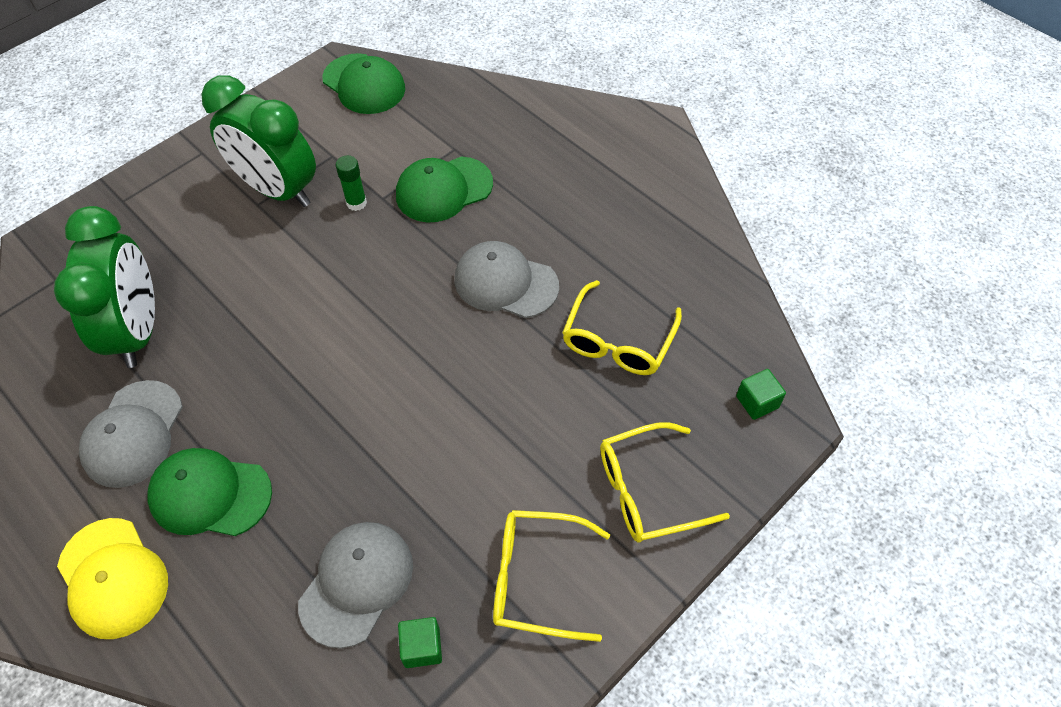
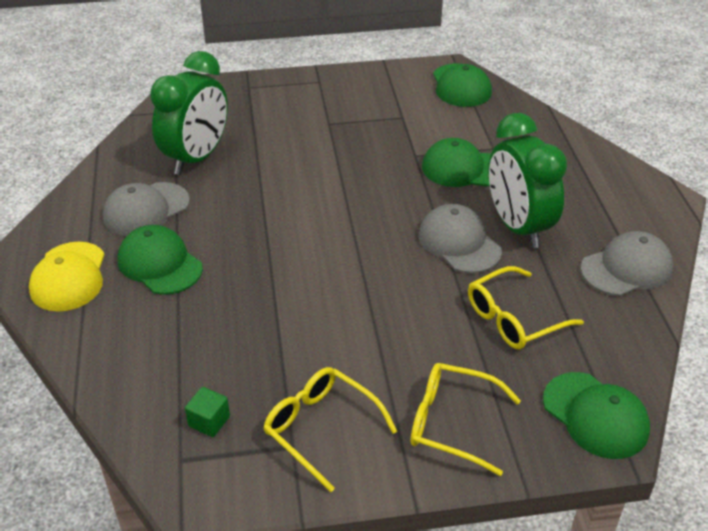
camera: 35 degrees right, 15 degrees down
(277, 190) = (349, 121): green clock -> green clock (517, 227)
(356, 203) = (395, 150): green glue stick -> none
(357, 583) = (201, 361): grey cap -> grey cap (626, 268)
(757, 402) = (595, 415): green cube -> green cap

